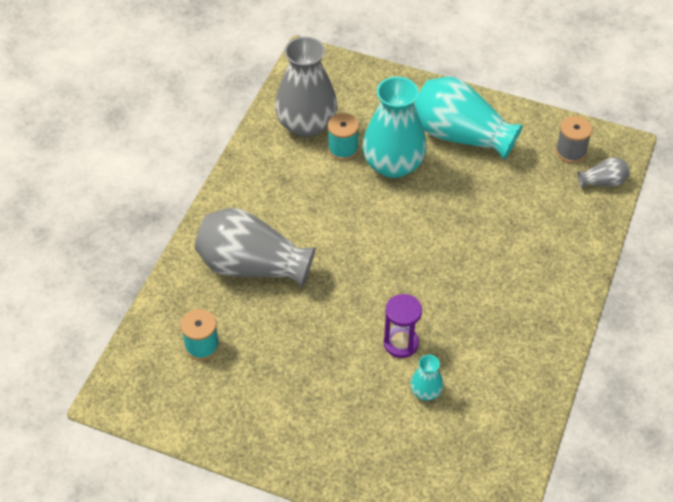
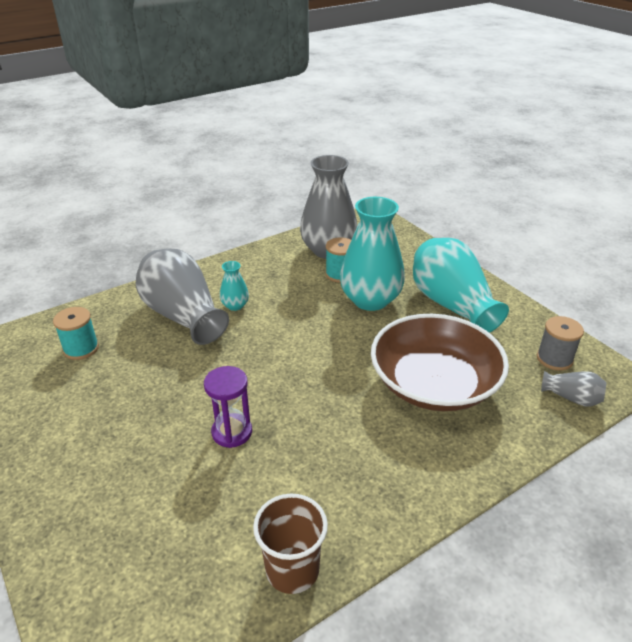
camera: 35 degrees right, 15 degrees down
(426, 391) = (207, 488): turquoise vase -> turquoise vase (235, 305)
(505, 221) = (434, 383): none -> brown bowl
(527, 407) = (292, 570): none -> brown cup

